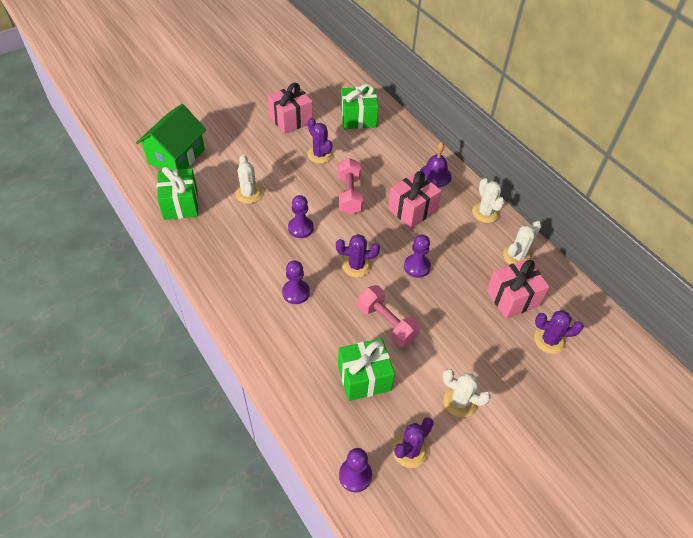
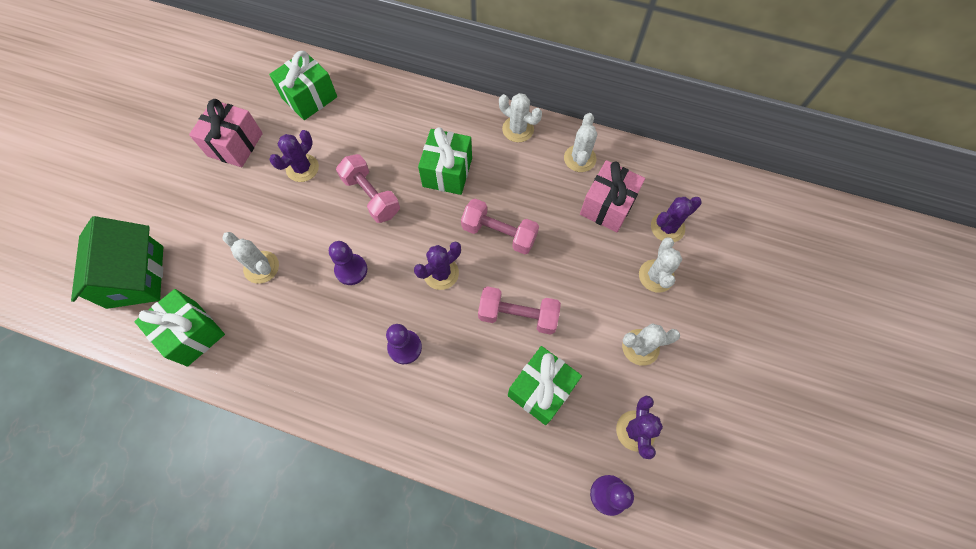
camera: 35 degrees left, 15 degrees up
(320, 154) = (302, 168): purple cactus -> purple cactus turned 75 degrees counterclockwise
(412, 210) = (447, 172): pink gift -> green gift
(417, 267) = (499, 233): purple pawn -> pink dumbbell
(435, 175) = (440, 118): purple bell -> none
(512, 365) = (656, 276): none -> white cactus

